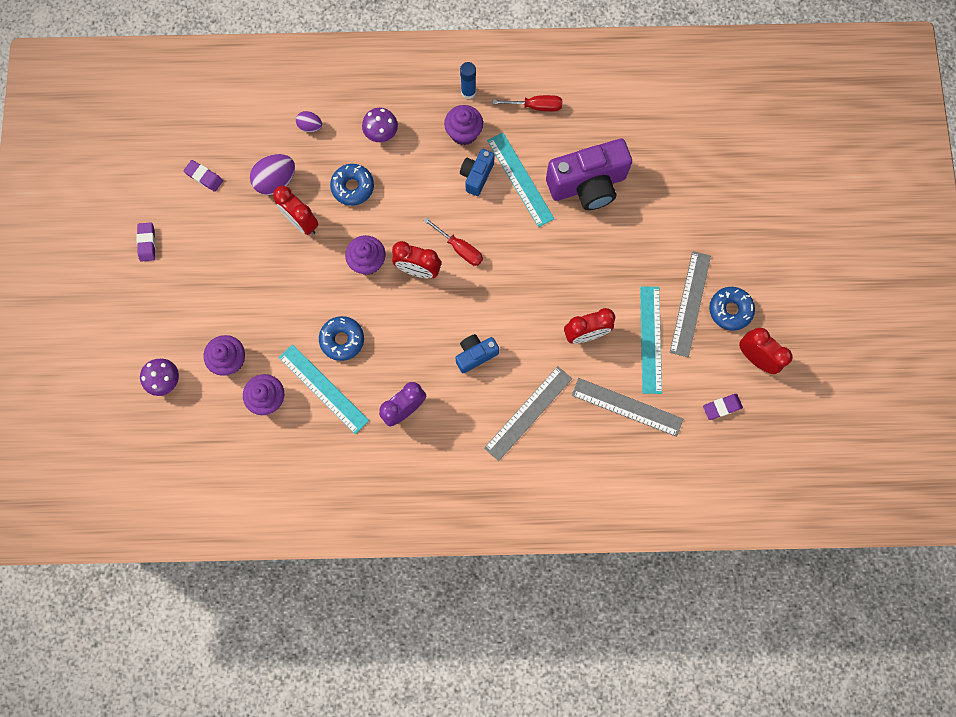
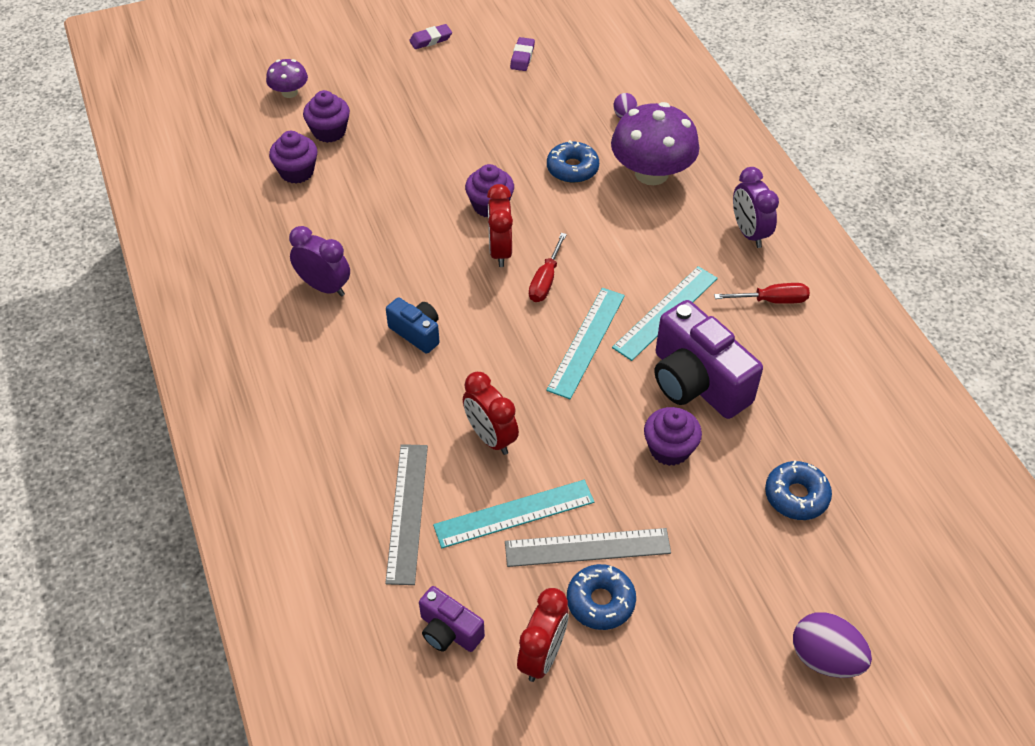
camera: 70 degrees right, 25 degrees down
(276, 181) = (546, 109): purple egg -> purple egg (825, 658)
(301, 222) = (509, 140): red clock -> none
(323, 389) = (323, 211): turquoise ruler -> turquoise ruler (586, 342)
(342, 340) = (387, 211): blue donut -> blue donut (796, 496)
(381, 132) = (651, 173): purple mushroom -> purple mushroom, size x1.98
(464, 133) = (695, 243): purple cupcake -> purple cupcake (669, 449)
(468, 92) = (749, 233): blue glue stick -> purple clock
(477, 176) = (646, 270): blue camera -> none
(528, 413) = (361, 406): grey ruler -> none
(535, 106) = (771, 300): red screwdriver -> red screwdriver turned 75 degrees counterclockwise
(721, 407) = (449, 631): purple eraser -> purple camera

